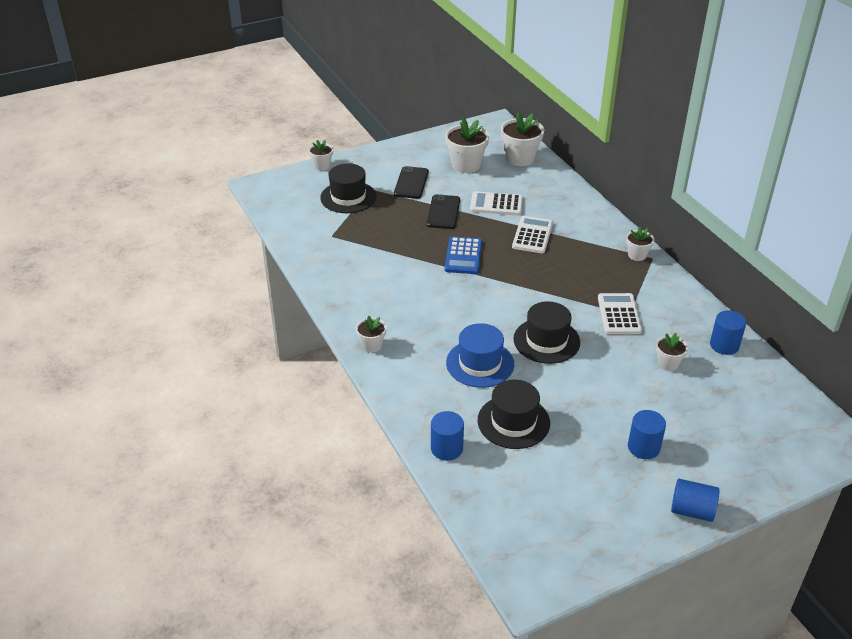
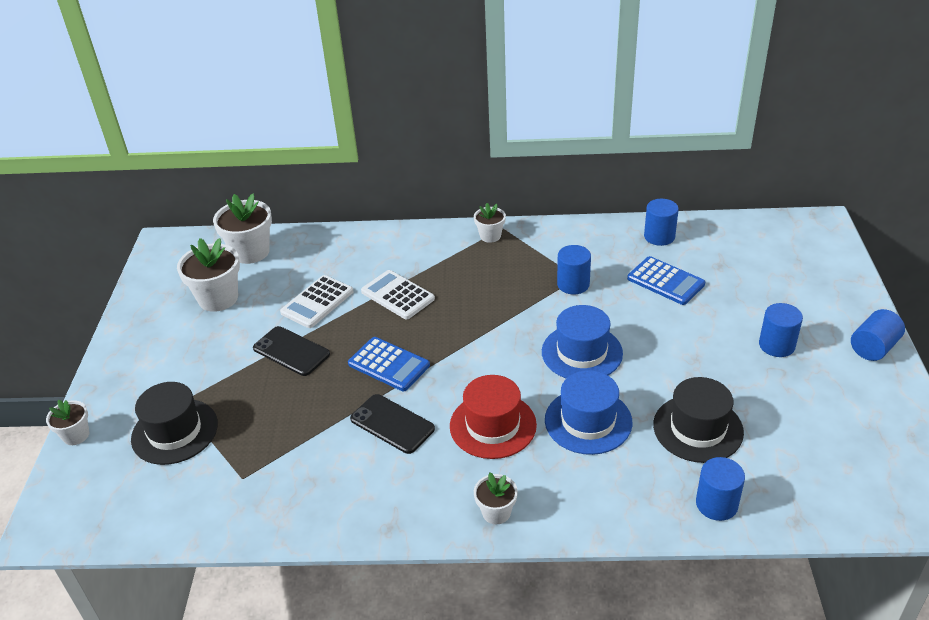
camera: 60 degrees left, 0 degrees up
(411, 183) = (205, 359): black phone -> black phone (392, 424)
(443, 320) = (493, 425): none -> red hat
(546, 341) = (582, 352): black hat -> blue hat
(619, 314) = (573, 284): white calculator -> blue cylinder
(668, 363) = (665, 281): white flower pot -> blue calculator

